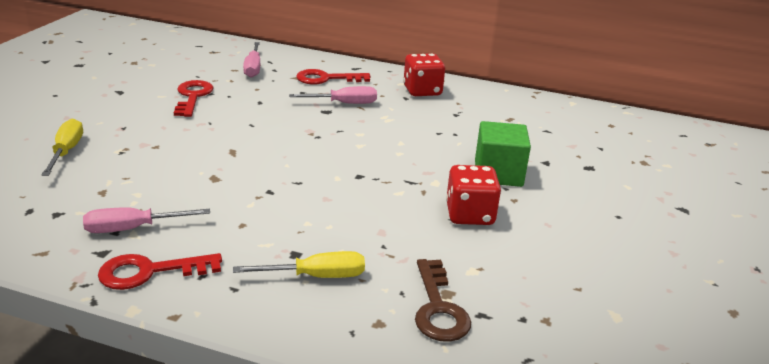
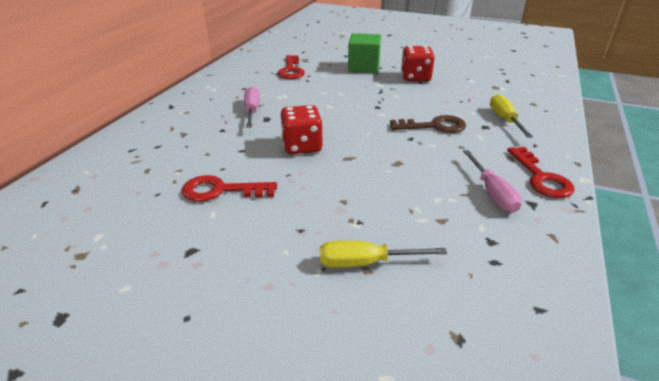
camera: 85 degrees left, 5 degrees up
(253, 68) = (148, 158): pink screwdriver -> none
(326, 79) = (193, 119): red key -> red key (291, 70)
(422, 91) = (232, 82): red dice -> red dice (302, 146)
(438, 308) = (510, 89): brown key -> brown key (434, 126)

